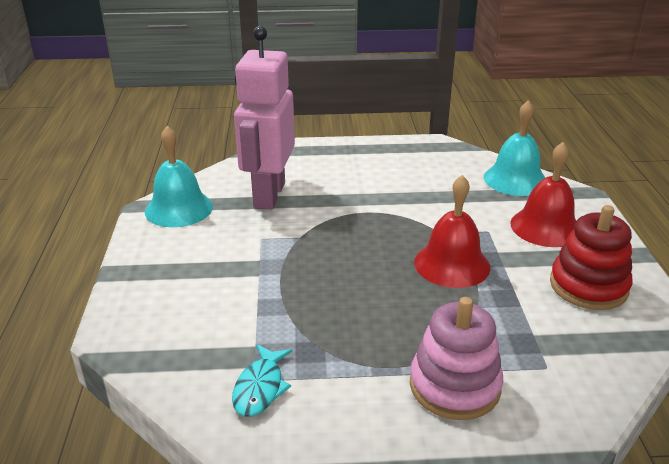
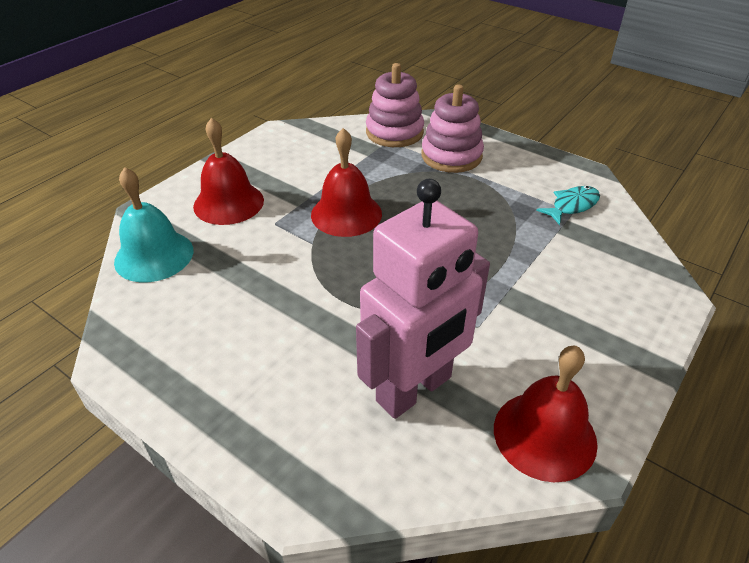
camera: 140 degrees left, 10 degrees up
(179, 208) = (544, 435): turquoise bell -> red bell
(561, 385) = (394, 132): none -> pink stacking toy
(588, 286) = (287, 158): red stacking toy -> none

